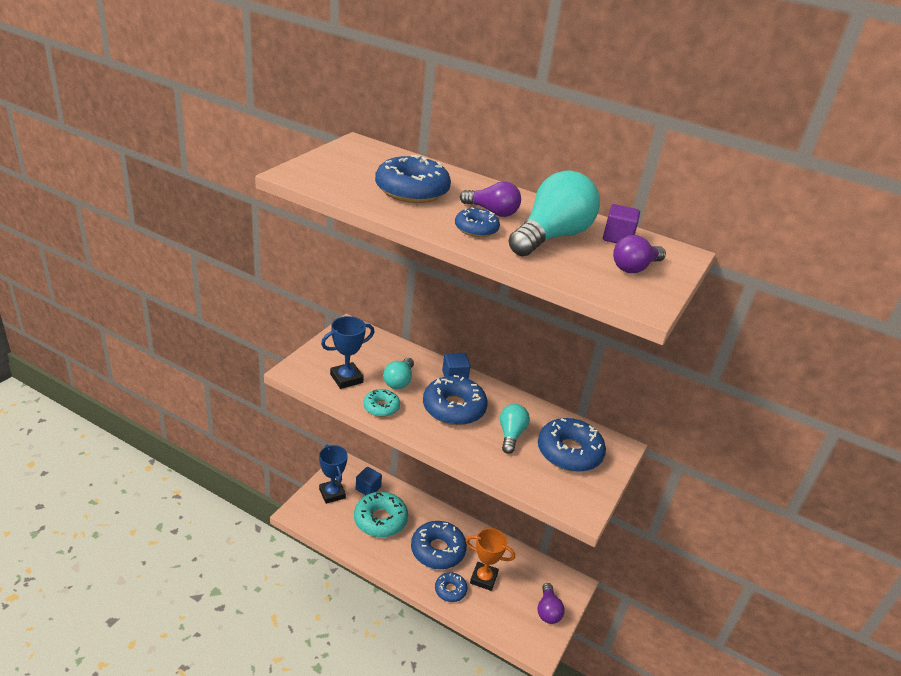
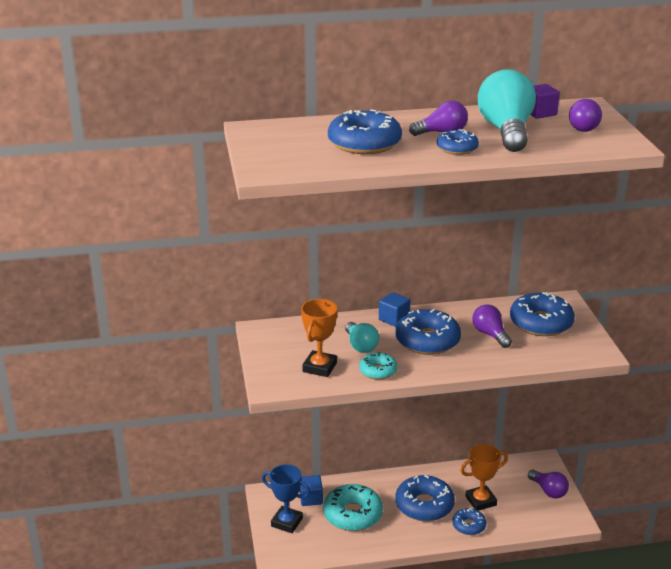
camera: 35 degrees left, 5 degrees down
(346, 378) = (319, 367): blue trophy -> orange trophy
(511, 435) = (490, 334): turquoise light bulb -> purple light bulb

